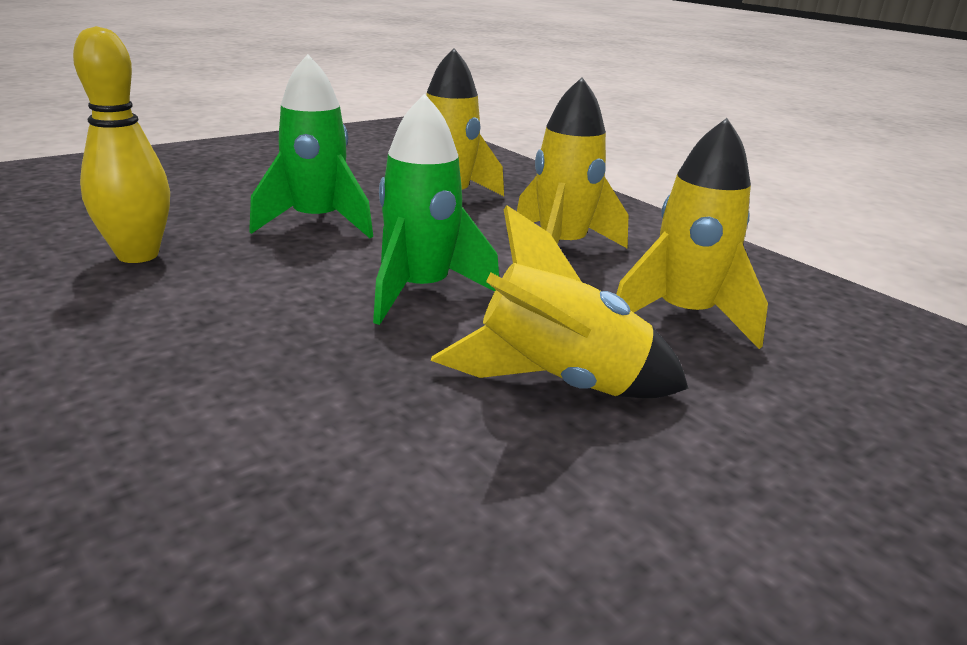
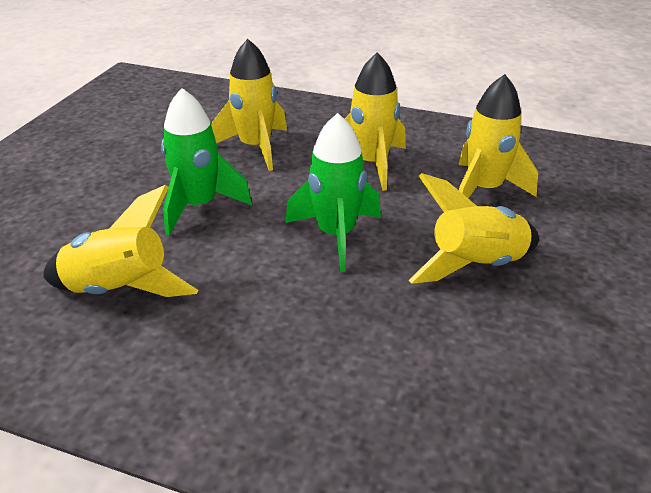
camera: 30 degrees left, 10 degrees up
(138, 255) = (120, 290): yellow bowling pin -> yellow rocket

